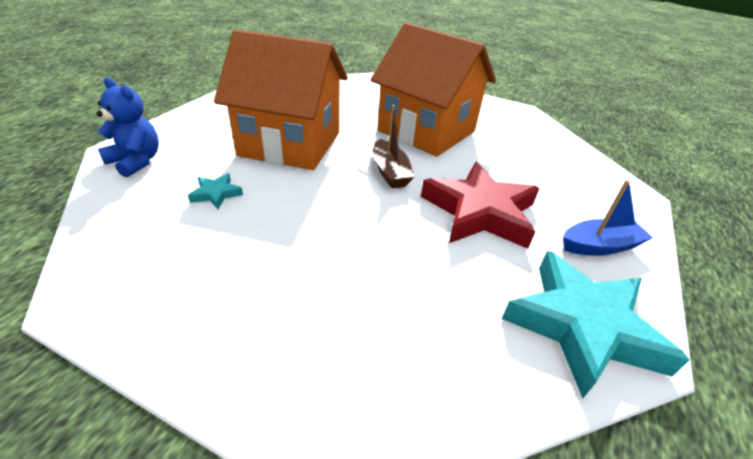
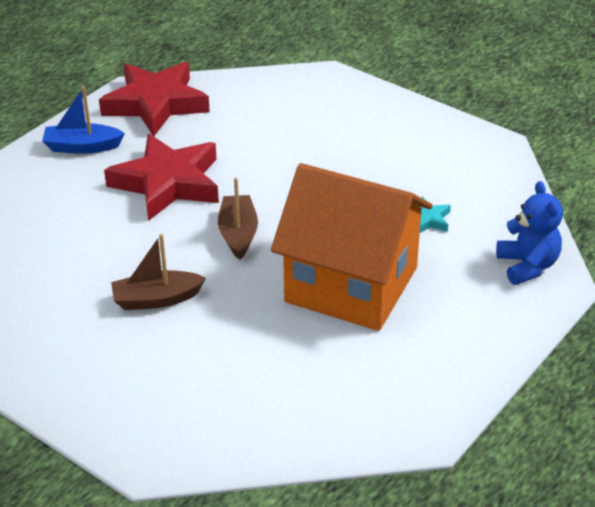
camera: 165 degrees left, 0 degrees up
(136, 161) = (527, 266): blue teddy bear -> blue teddy bear turned 150 degrees counterclockwise
(426, 131) = (156, 299): orange house -> brown boat
(583, 326) = (155, 104): turquoise star -> red star

